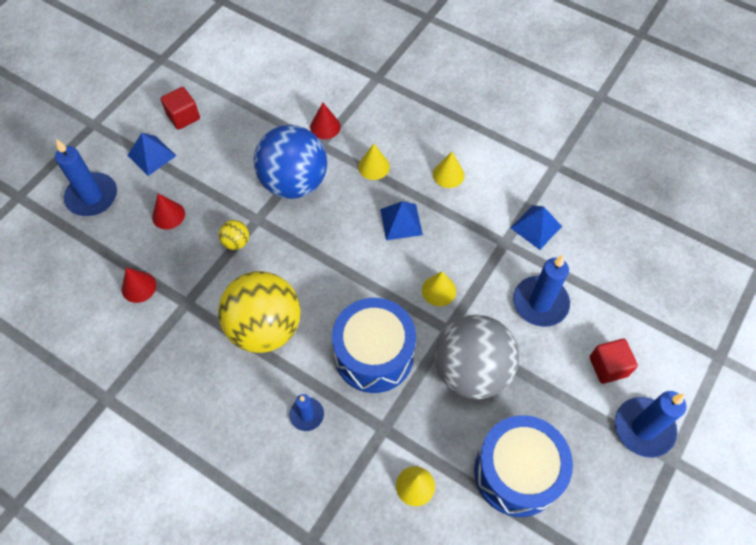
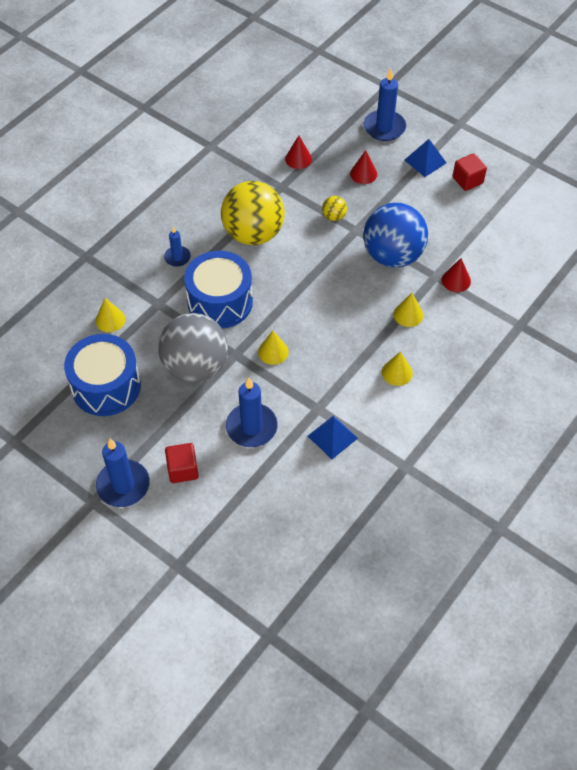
camera: 95 degrees right, 5 degrees down
(401, 222) = (346, 330): blue pyramid -> none

